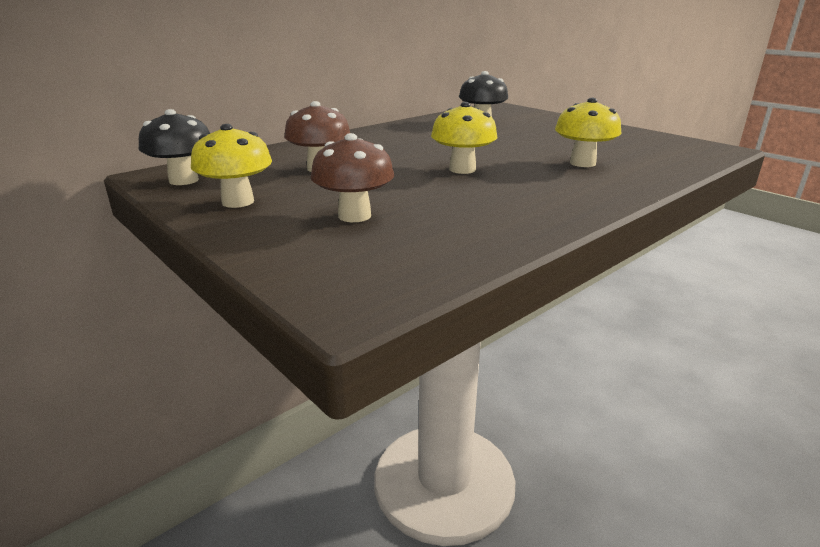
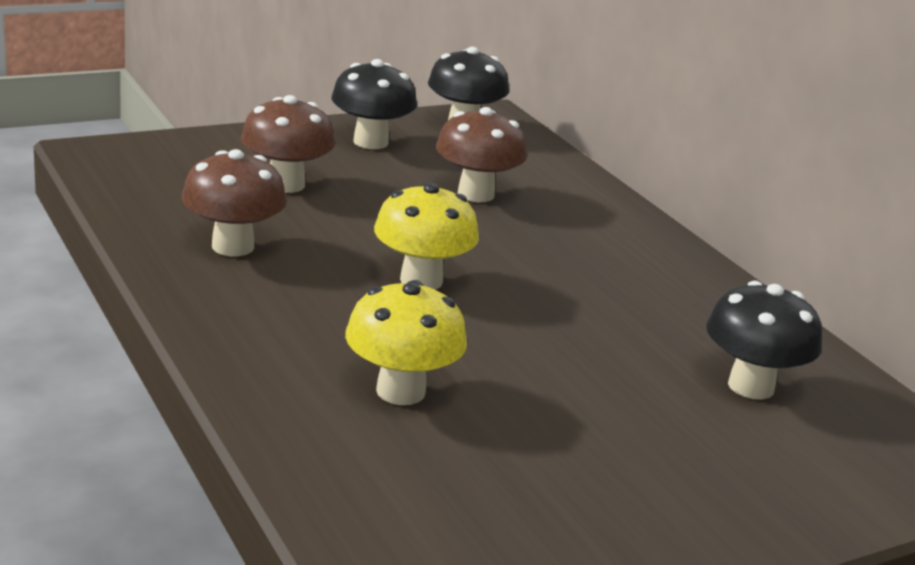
camera: 100 degrees right, 0 degrees up
(238, 202) = (370, 142): yellow mushroom -> black mushroom
(483, 215) = (233, 246): none -> brown mushroom

